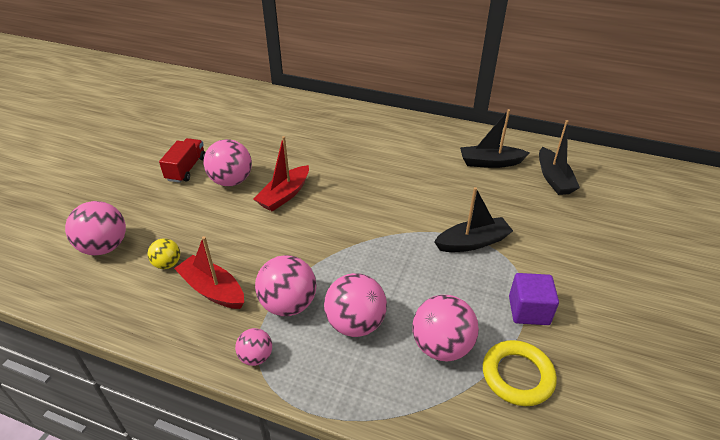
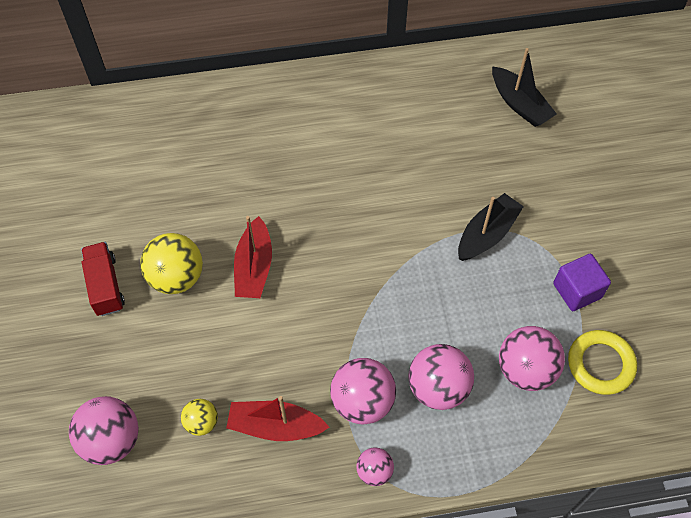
camera: 30 degrees left, 20 degrees up
(231, 181) = (176, 277): pink ball -> yellow ball
(490, 162) = (444, 110): black boat -> none

